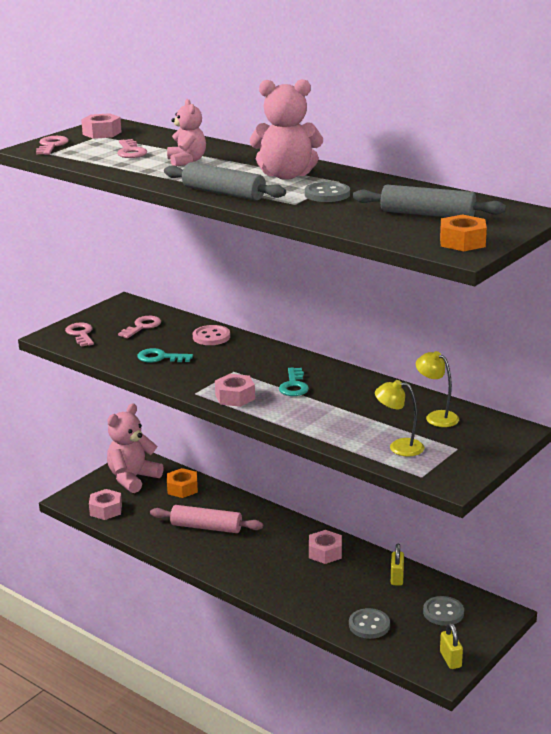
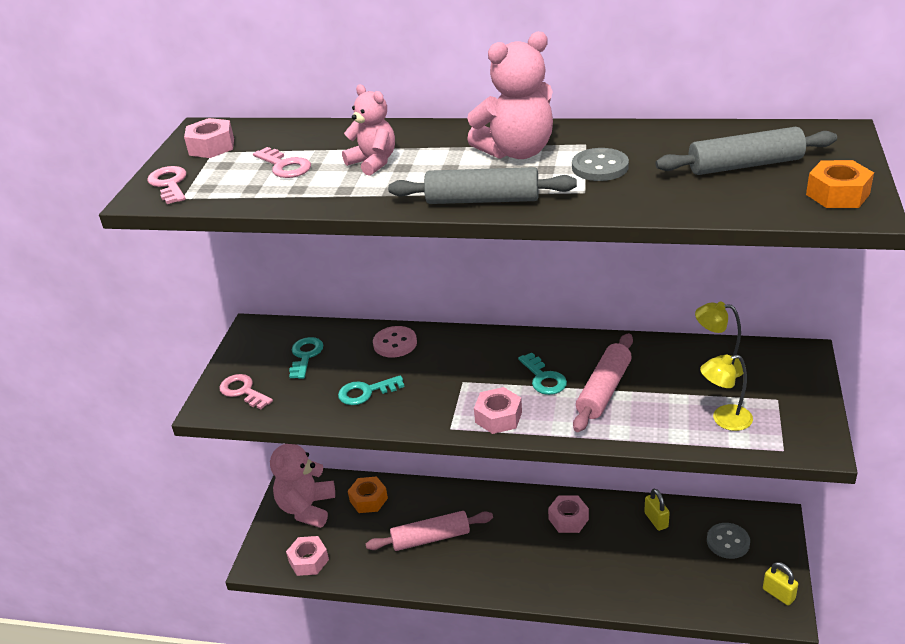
camera: 25 degrees left, 10 degrees up
(142, 327) = (305, 356): pink key -> turquoise key
(330, 405) = (604, 390): none -> pink rolling pin
(369, 625) = (677, 588): grey button -> none

